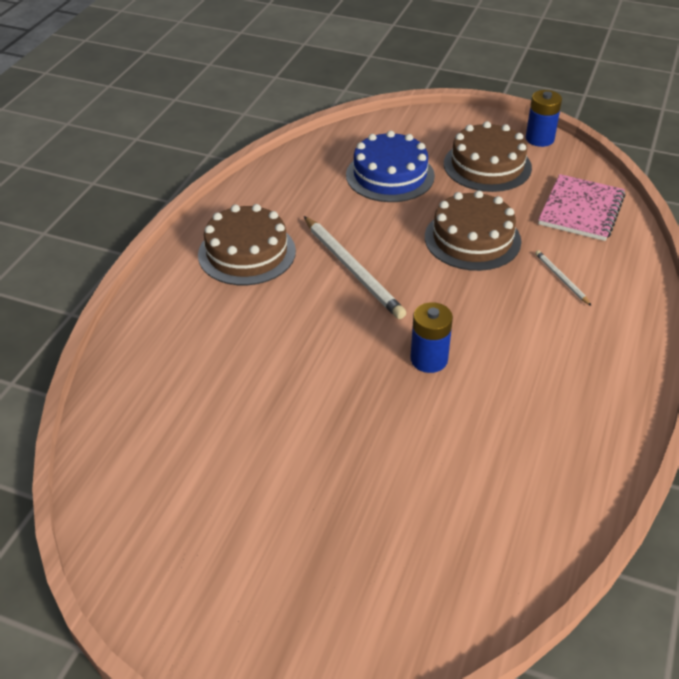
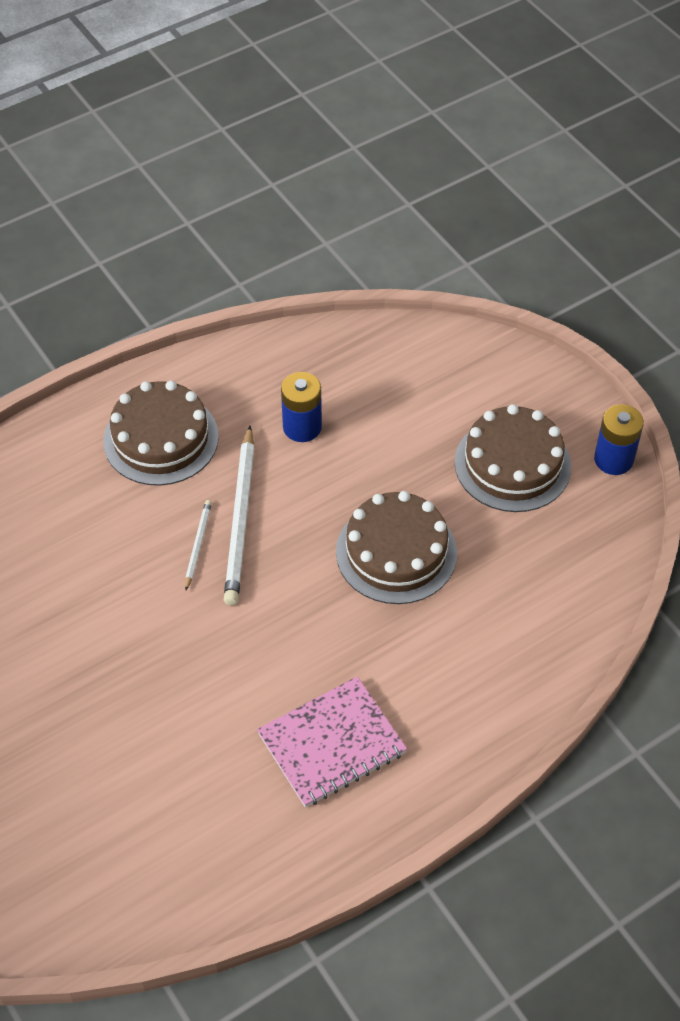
camera: 35 degrees right, 10 degrees up
(390, 175) = (393, 418): blue cake -> none
(429, 359) = (212, 667): blue battery -> blue battery (302, 427)
(561, 279) = (436, 657): white pencil -> white pencil (198, 545)
(581, 210) = (554, 584): pink notebook -> pink notebook (332, 744)

